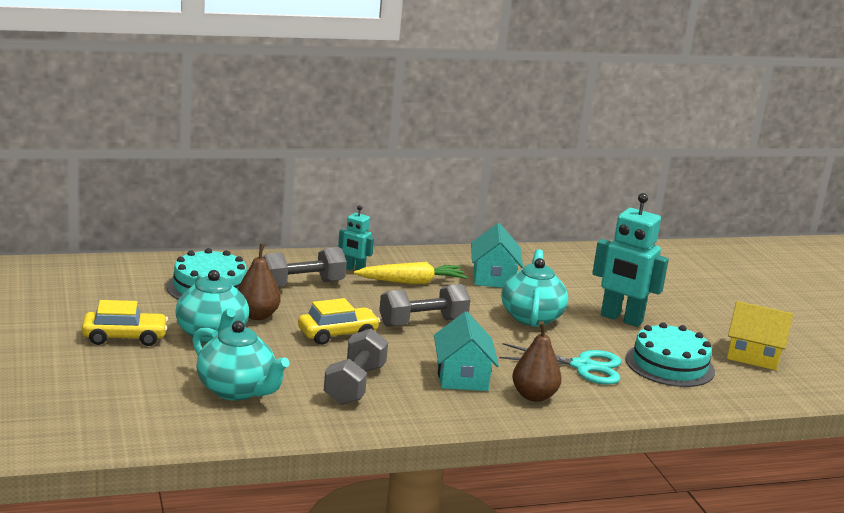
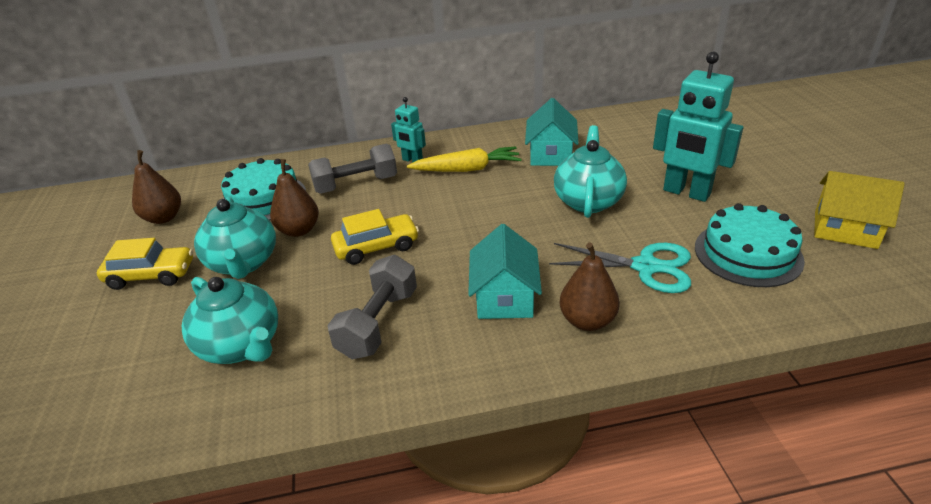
camera: 10 degrees right, 15 degrees up
(111, 294) = (163, 218): none -> brown pear
(423, 323) = (470, 221): grey dumbbell -> none

